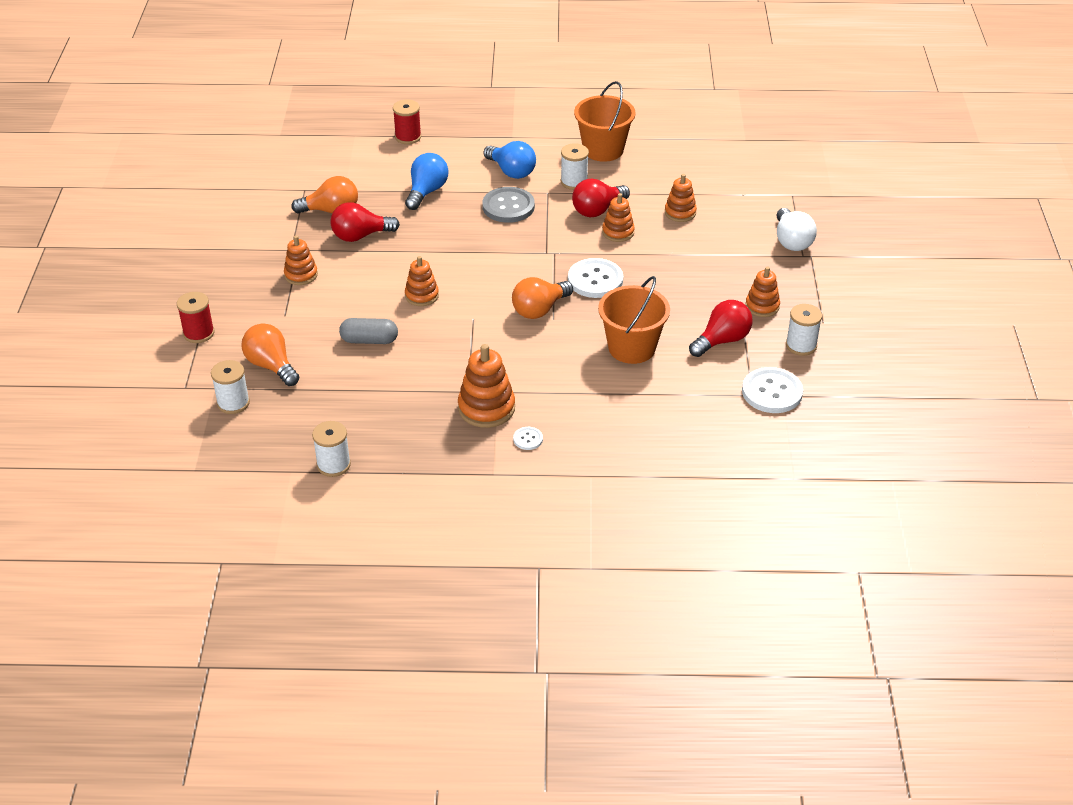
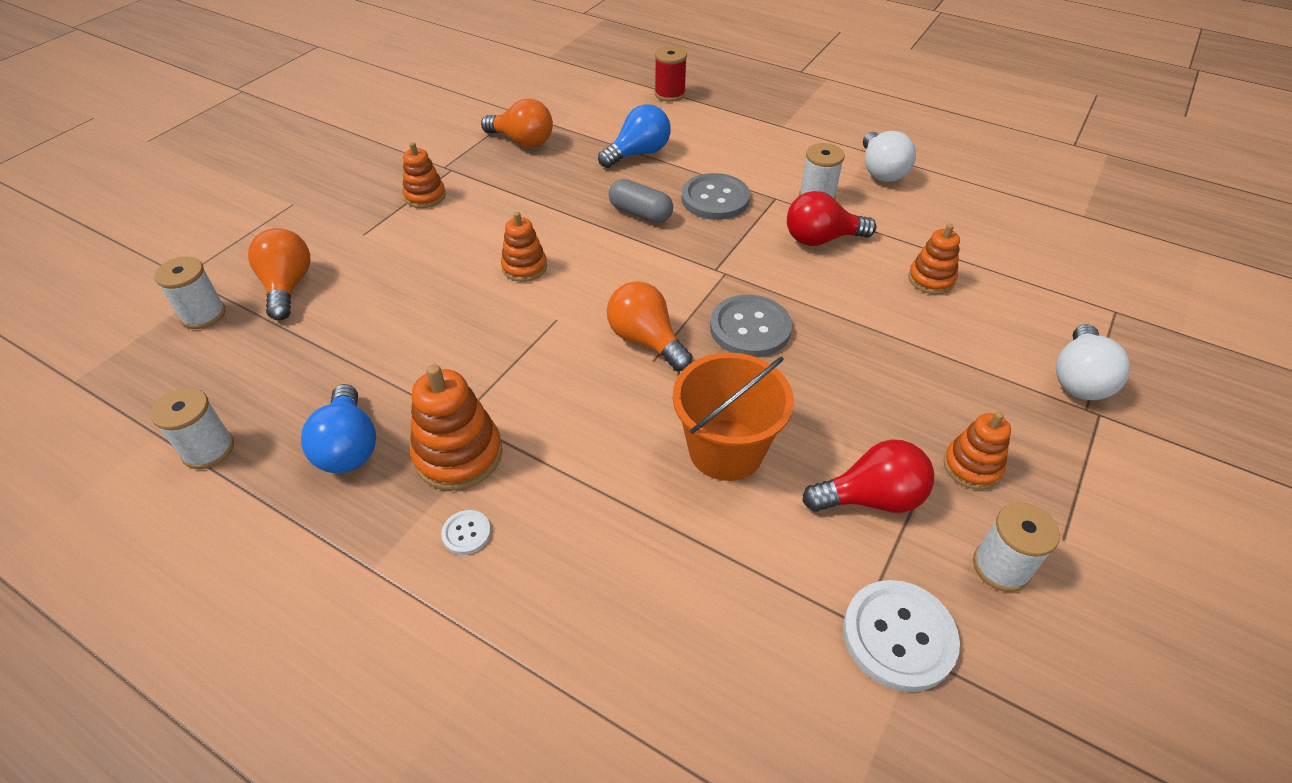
camera: 30 degrees right, 5 degrees up
(199, 333) = (264, 221): red spool -> none
(360, 236) = (525, 176): red light bulb -> none
(369, 340) = (416, 299): grey capsule -> grey capsule (640, 213)
(511, 171) = (751, 161): blue light bulb -> blue light bulb (348, 447)
(539, 310) = (646, 341): orange light bulb -> orange light bulb turned 60 degrees clockwise
(595, 280) = (750, 328): white button -> grey button
(603, 150) = (881, 171): orange bucket -> white light bulb
(618, 232) = (827, 276): orange stacking toy -> none

